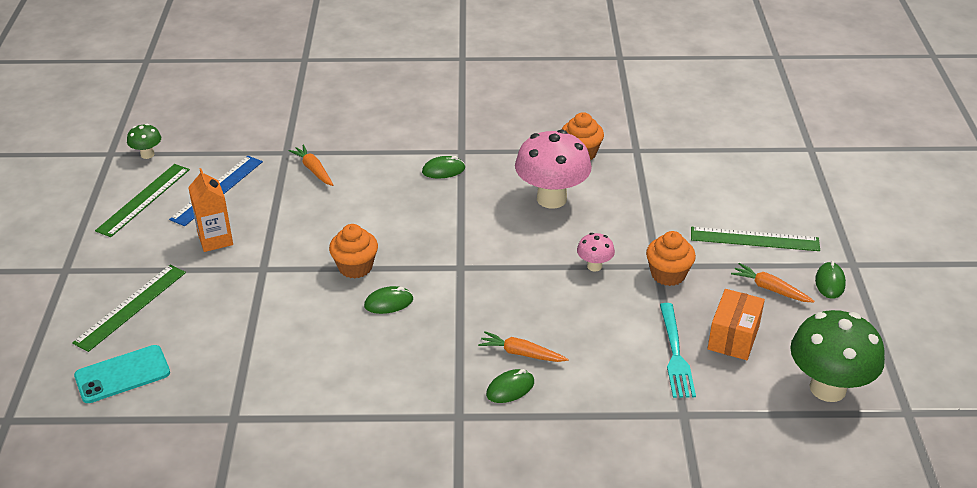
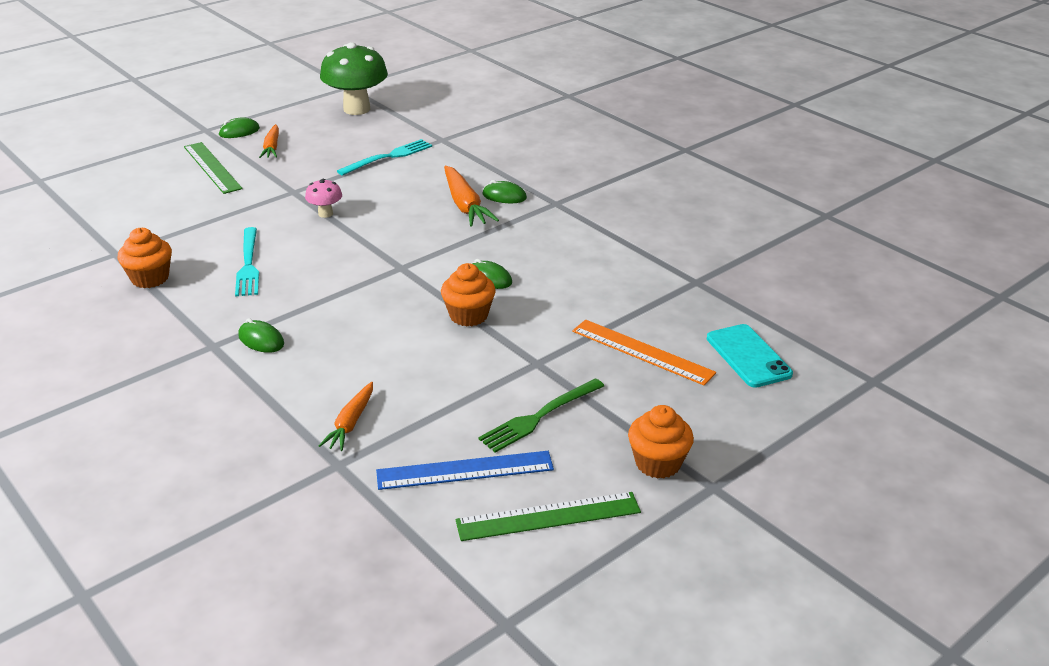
camera: 130 degrees left, 5 degrees down
(122, 374) = (748, 356): turquoise phone -> turquoise phone turned 45 degrees clockwise
(131, 307) = (686, 405): green ruler -> none
(147, 154) = (469, 583): green mushroom -> none
(203, 324) = (642, 351): none -> orange ruler
(215, 239) = (539, 417): orange carton -> green fork
(521, 353) = (465, 205): orange carrot -> orange carrot, size x1.56
(551, 199) = (248, 265): pink mushroom -> turquoise fork
(668, 274) = (300, 184): orange cupcake -> orange cupcake (658, 463)
(733, 337) = (344, 145): orange box -> none

